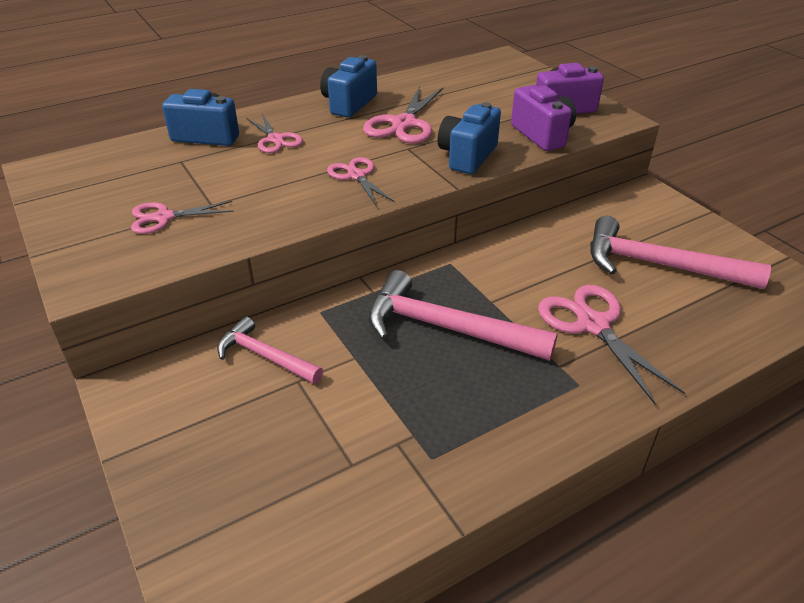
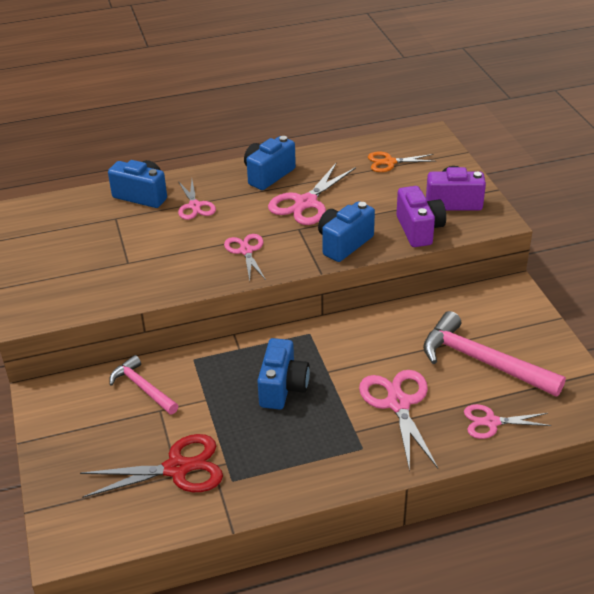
camera: 15 degrees right, 0 degrees up
(164, 217) = (90, 269): pink scissors -> pink scissors (491, 422)
(349, 455) = (177, 468): none -> red scissors
(446, 328) = (282, 388): pink hammer -> blue camera
(475, 81) = (389, 162): none -> orange scissors

